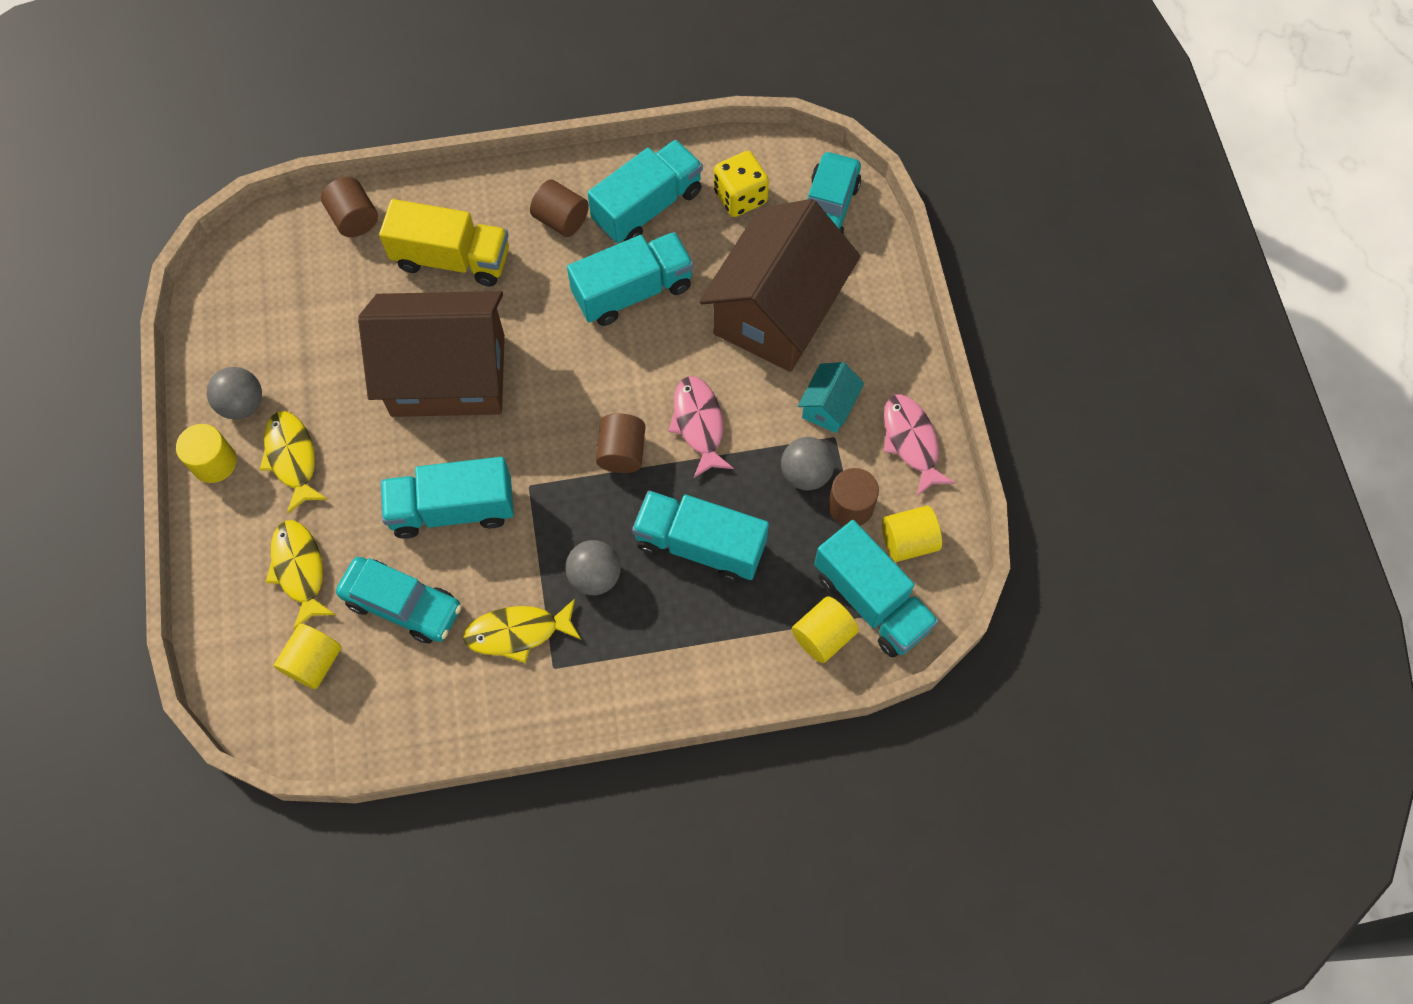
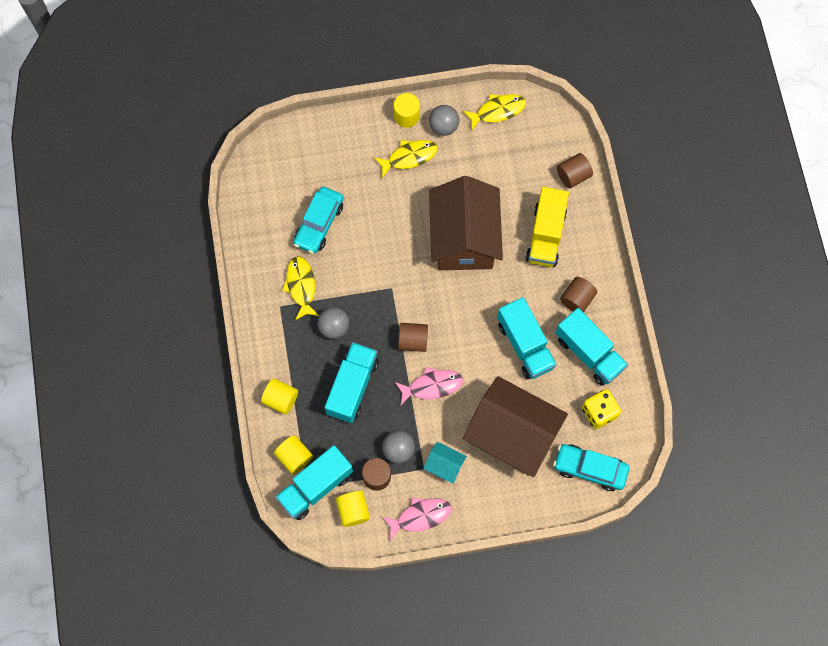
camera: 90 degrees right, 5 degrees up
(300, 570) = (340, 168): yellow fish -> yellow fish (497, 111)
(314, 662) = (287, 181): yellow cylinder -> yellow cylinder (281, 399)
(453, 509) = (377, 246): turquoise truck -> none

